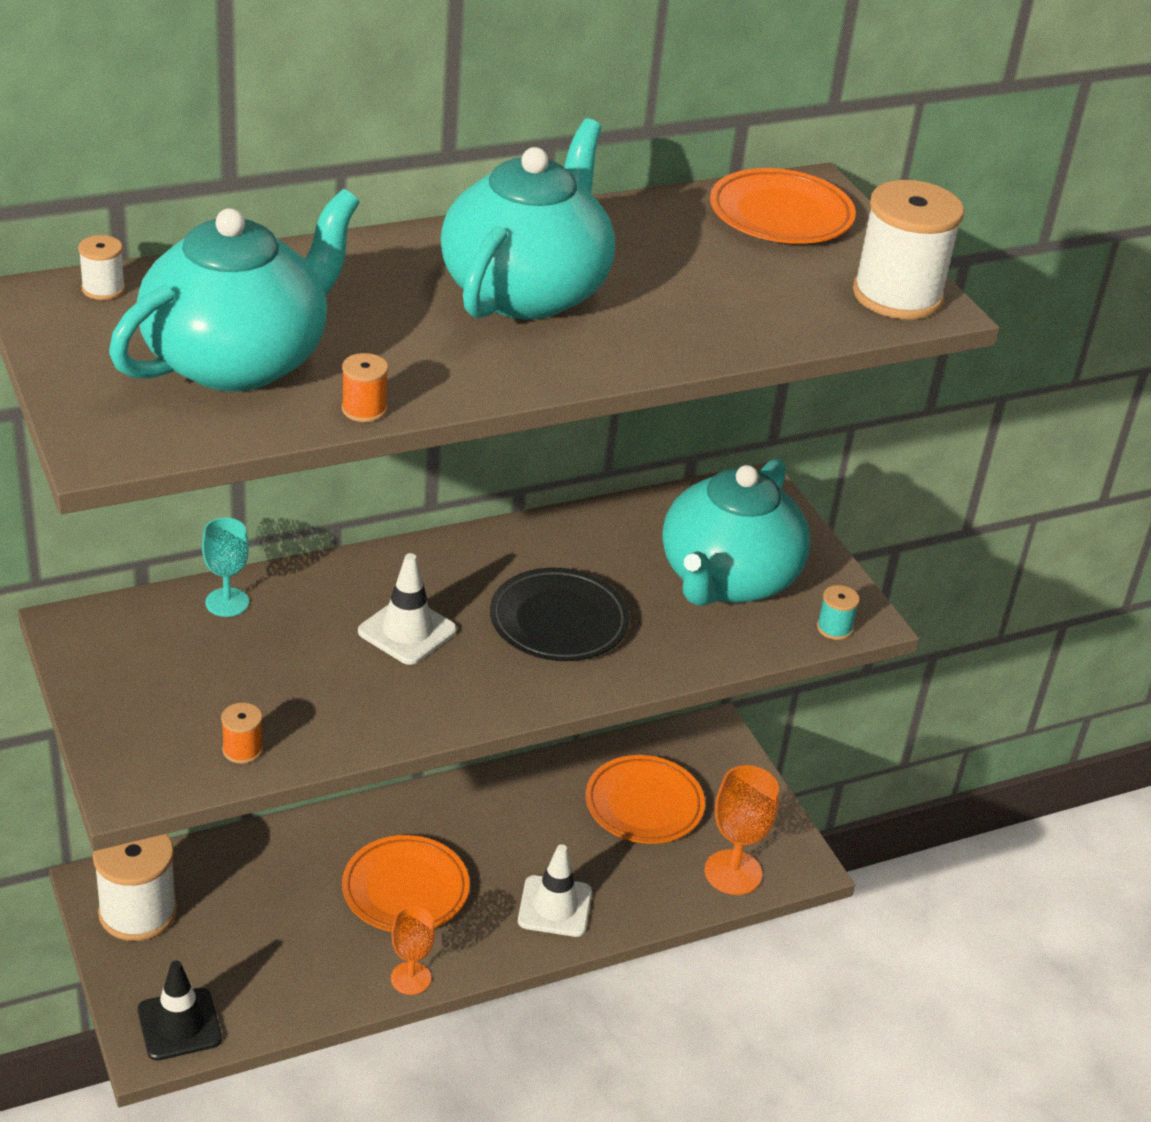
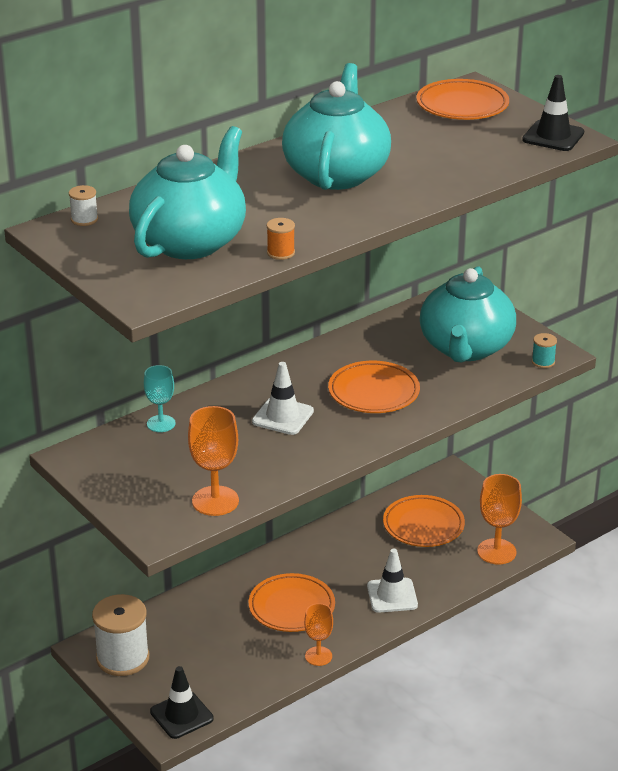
camera: 10 degrees left, 5 degrees down
(242, 749) = (215, 501): orange spool -> orange goblet
(559, 621) = (373, 392): black plate -> orange plate
(897, 296) = (553, 136): white spool -> black traffic cone

